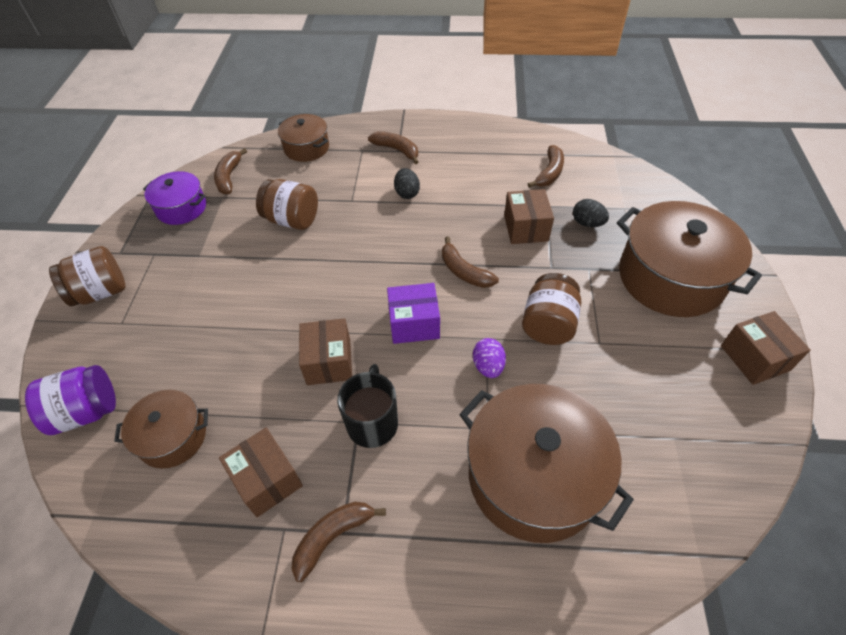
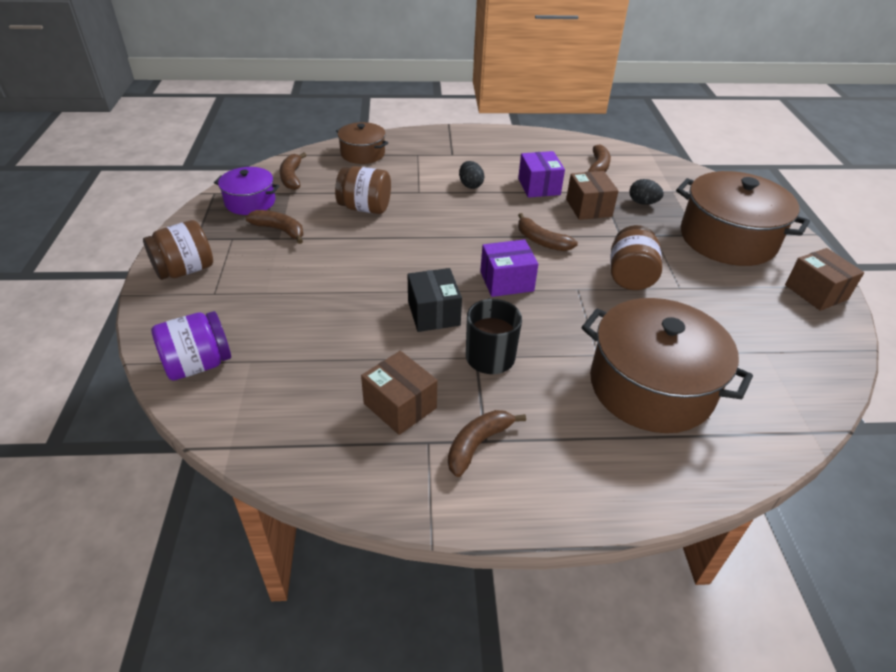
camera: 10 degrees left, 10 degrees down
(172, 437) = (295, 379): brown pot -> none
(329, 362) = (433, 313): brown box -> black box
(397, 150) = (451, 154): brown banana -> brown banana (280, 230)
(479, 197) = (539, 186): none -> purple box
(488, 366) = (585, 309): purple egg -> none

